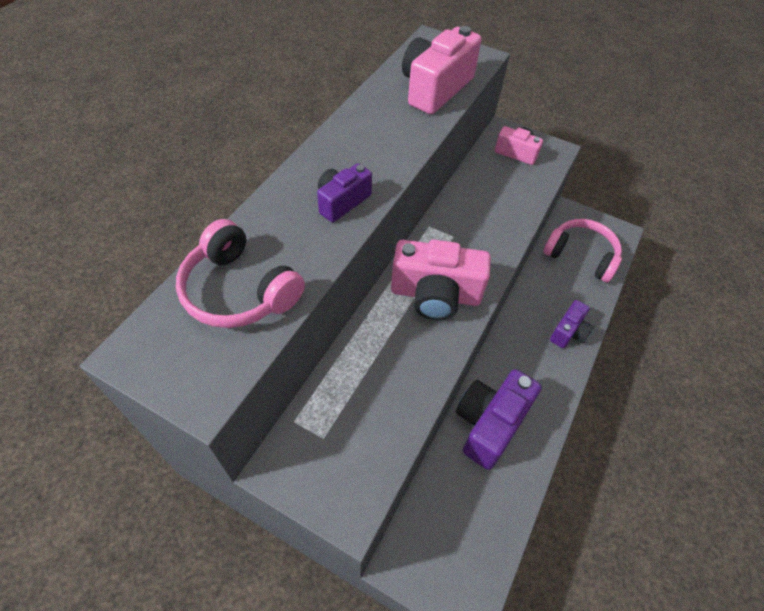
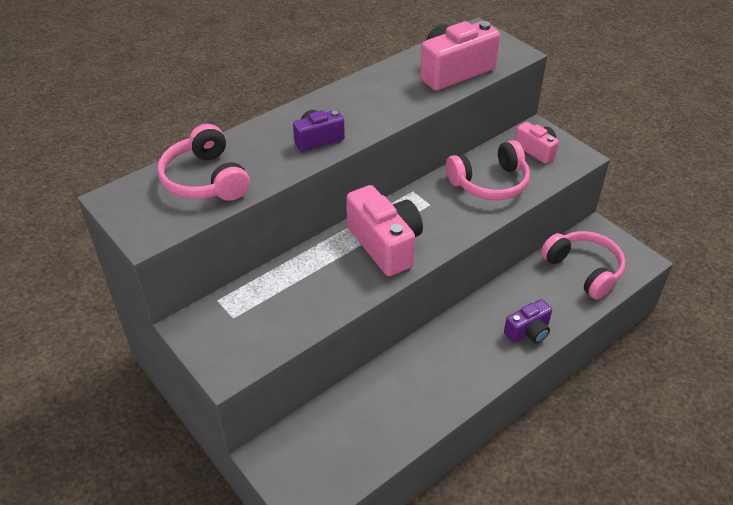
camera: 25 degrees right, 10 degrees down
(435, 295) = (385, 244): pink camera -> pink camera turned 150 degrees counterclockwise
(489, 424) = (404, 381): purple camera -> none
(495, 198) = (490, 183): none -> pink headphones

